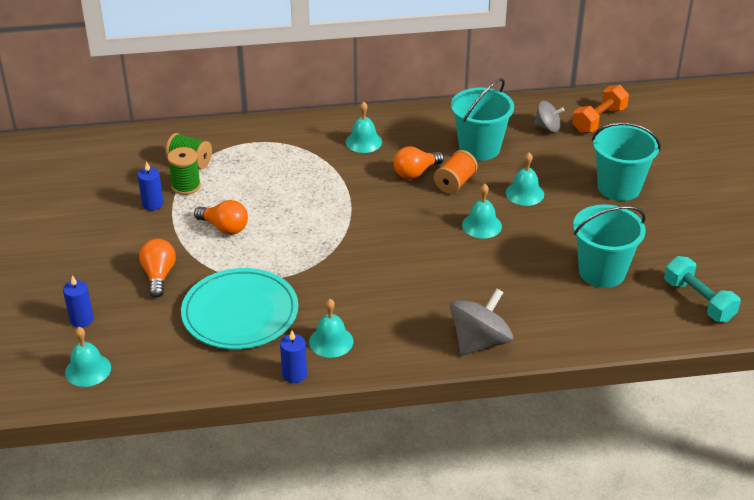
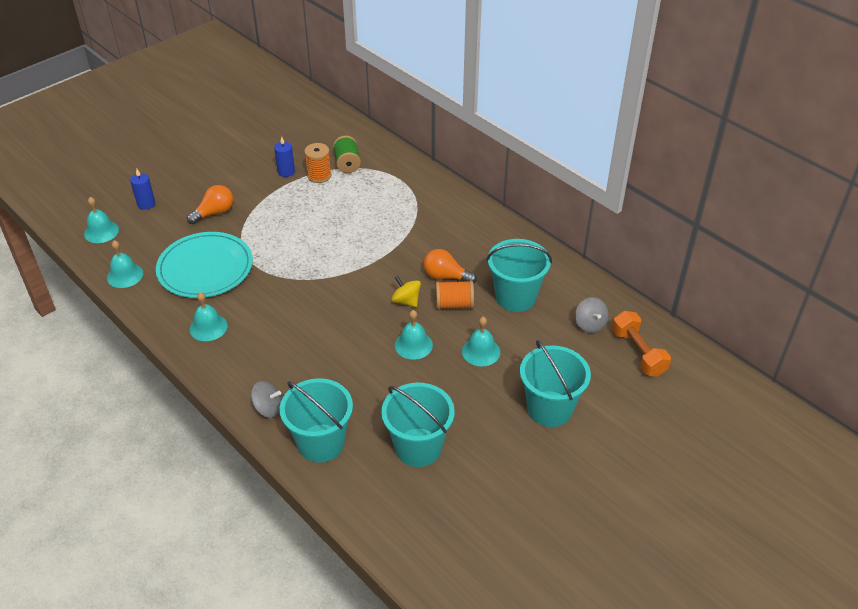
camera: 55 degrees right, 5 degrees up
(186, 186) = (319, 175): green spool -> orange spool
(224, 228) = (290, 215): orange light bulb -> none
(294, 374) = (160, 326): blue candle -> none
(363, 142) = (457, 231): turquoise bell -> turquoise bell (125, 275)
(423, 207) = (406, 301): none -> yellow spinning top
(479, 342) = (268, 408): grey spinning top -> grey spinning top, size x0.59
(550, 325) = (321, 443): none -> turquoise bucket
(599, 120) = (638, 353): orange dumbbell -> orange dumbbell turned 60 degrees clockwise
(698, 300) = (435, 533): turquoise dumbbell -> none

